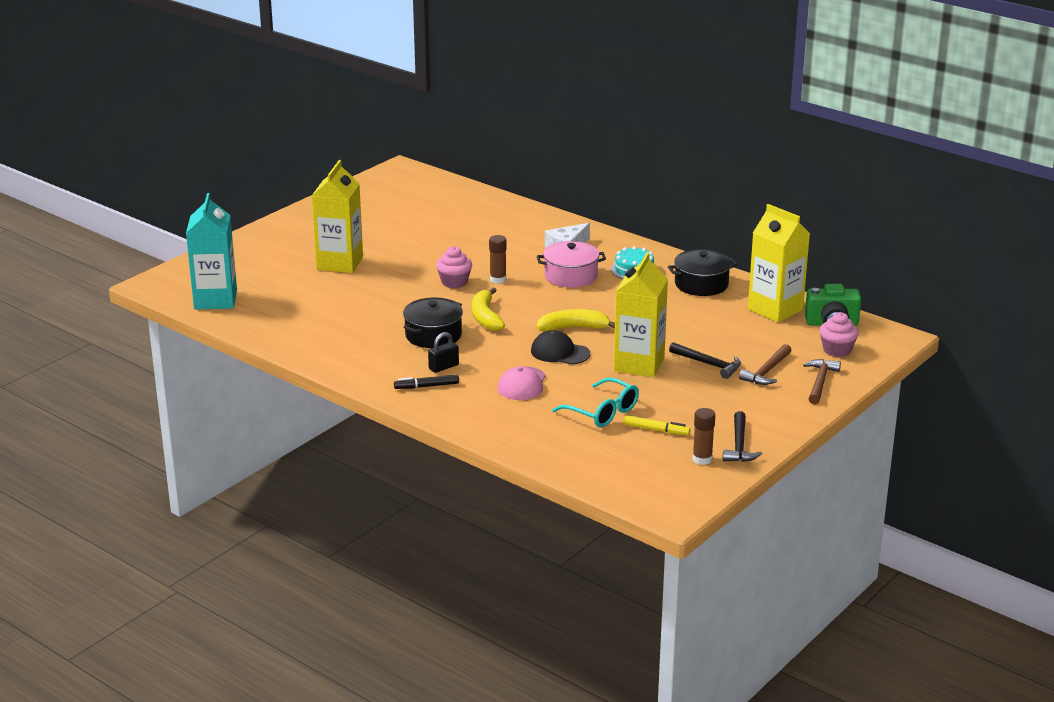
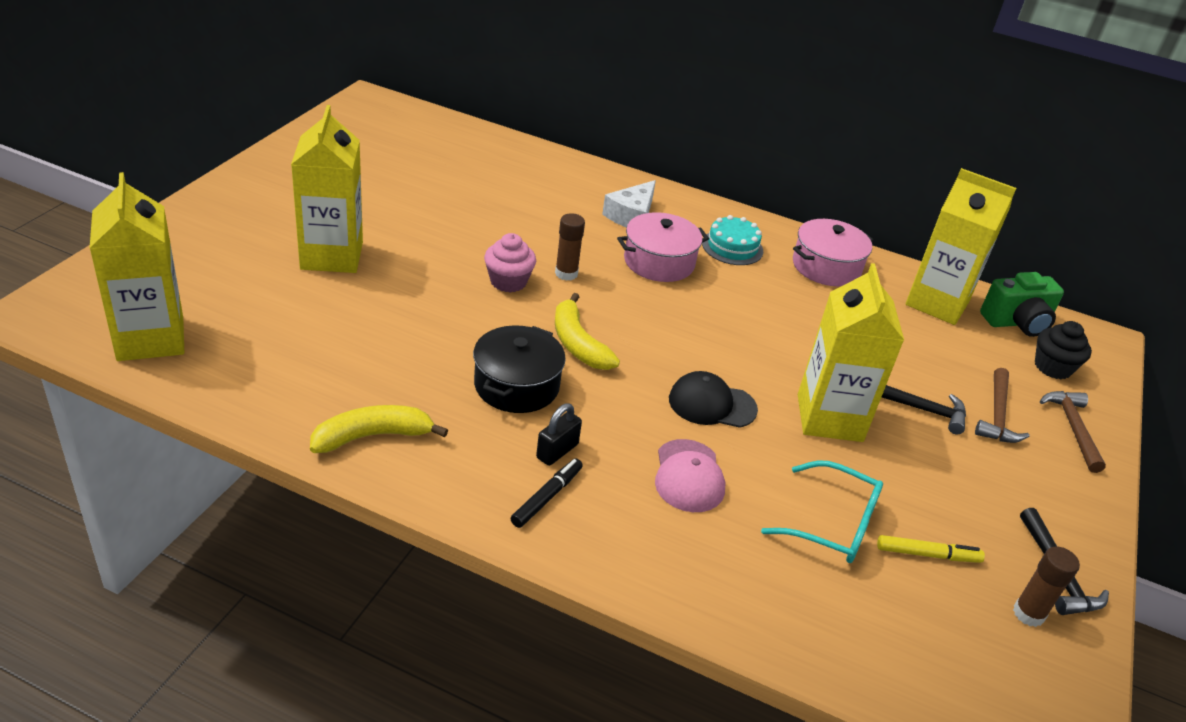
camera: 20 degrees left, 10 degrees up
(215, 300) = (150, 338): turquoise carton -> yellow carton
(426, 386) = (547, 497): black marker -> black marker turned 150 degrees clockwise
(573, 328) = (707, 355): yellow banana -> yellow banana (373, 436)
(701, 284) = (826, 267): black pot -> pink pot
(837, 350) = (1052, 367): pink cupcake -> black cupcake

